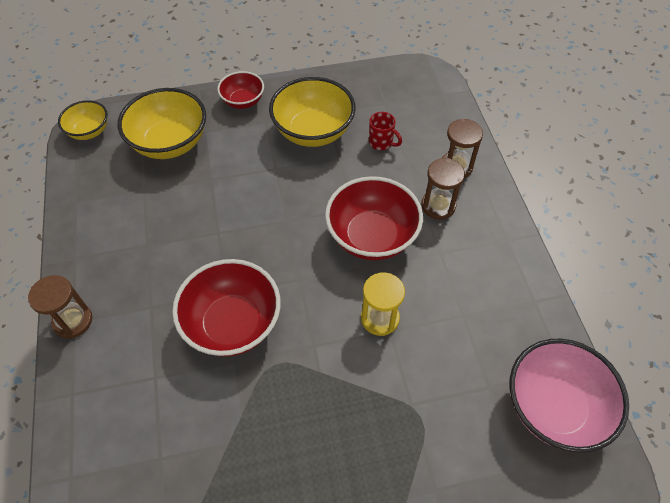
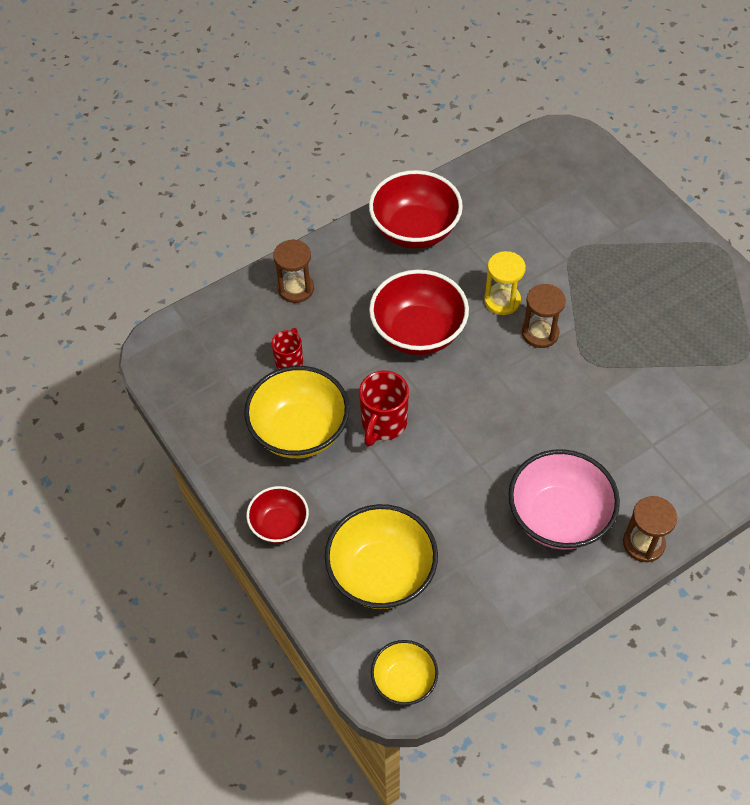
camera: 110 degrees left, 0 degrees up
(233, 324) = (569, 407): red bowl -> red bowl (415, 230)
(291, 182) = (383, 424): none -> red mug
(438, 206) = (354, 291): brown hourglass -> brown hourglass (540, 333)
(554, 407) = (517, 175): pink bowl -> pink bowl (558, 517)

